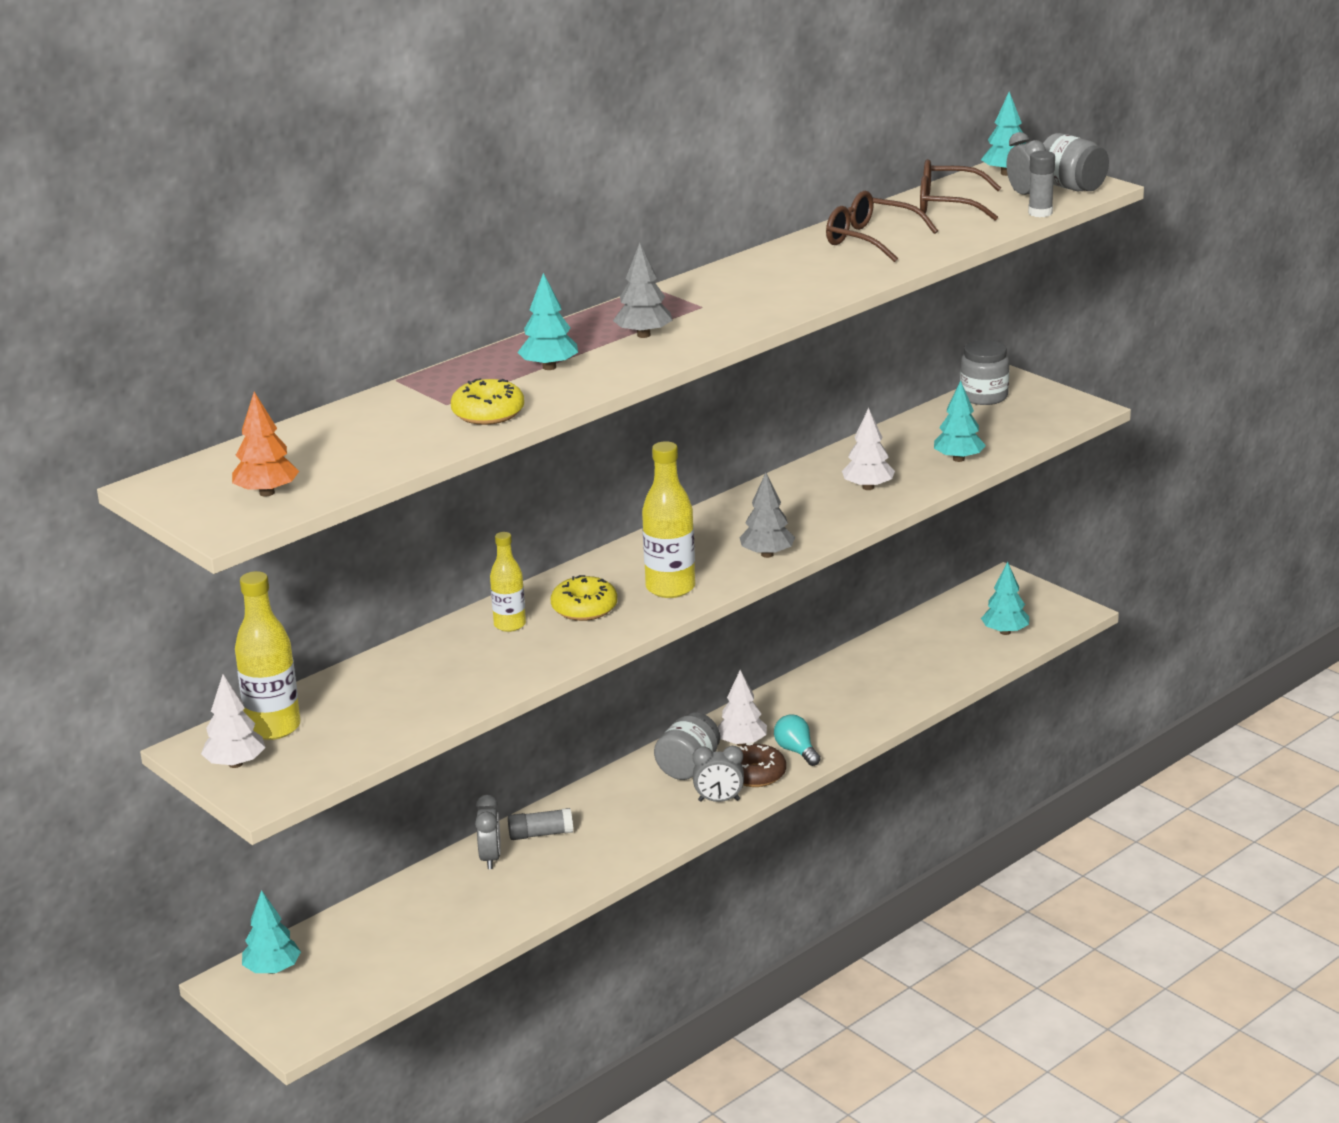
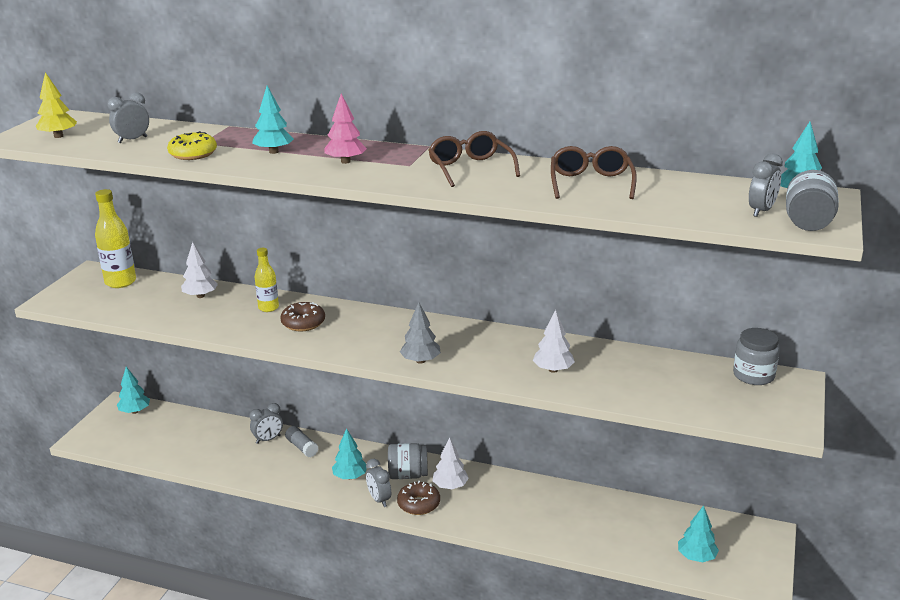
camera: 60 degrees right, 0 degrees up
(235, 764) = (80, 284): white tree -> white tree (200, 296)
(267, 493) = (58, 136): orange tree -> yellow tree
(365, 444) = (132, 140): none -> grey clock
(584, 608) = (303, 323): yellow donut -> brown donut
(643, 335) = (345, 161): grey tree -> pink tree
(670, 588) = (349, 342): yellow bottle -> none
(796, 751) = (458, 512): turquoise light bulb -> none
(947, 205) = (698, 191): brown glasses -> brown glasses (470, 168)
(958, 459) = (637, 393): turquoise tree -> turquoise tree (350, 476)
(1040, 213) = (731, 224): grey glue stick -> none

